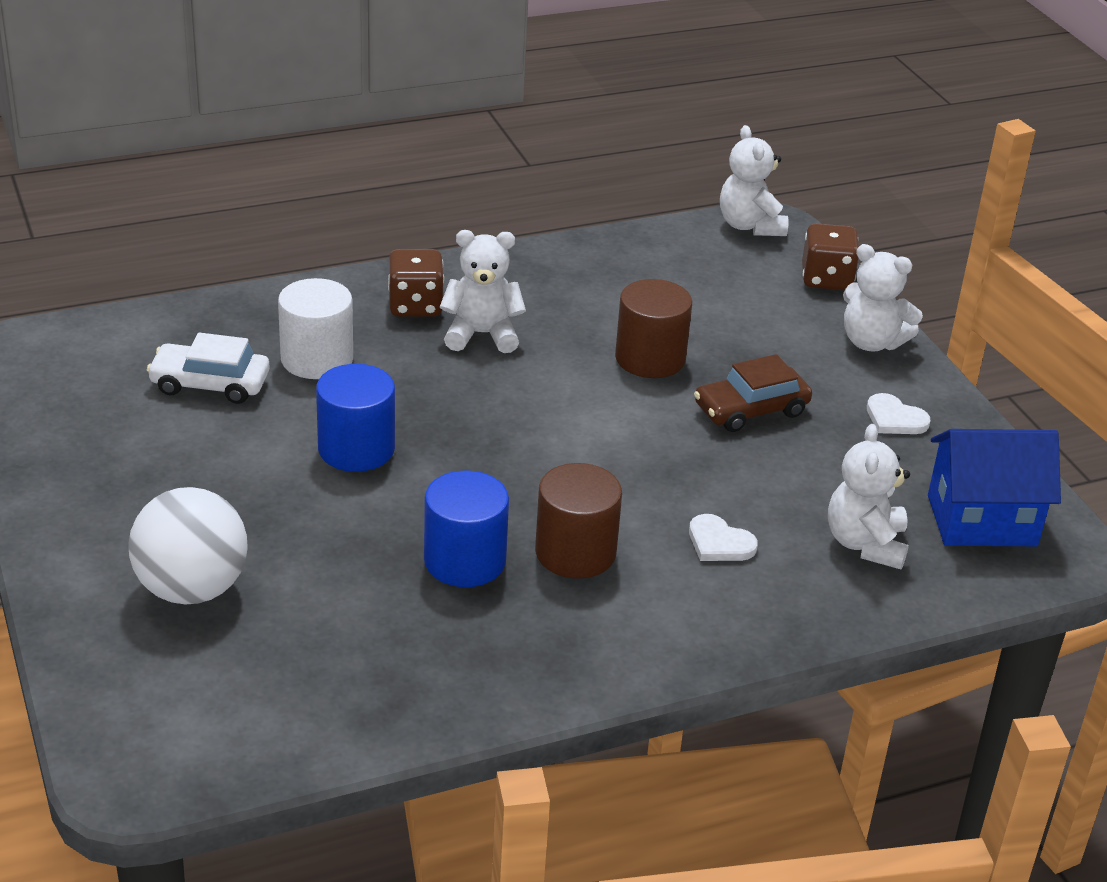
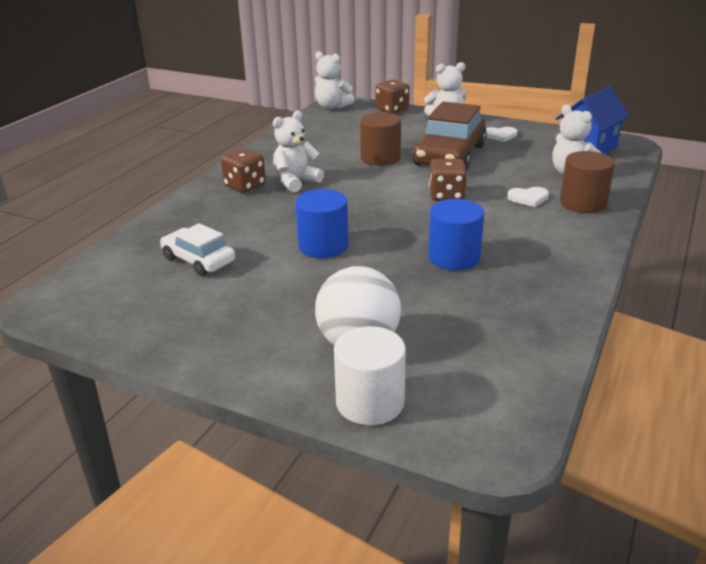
camera: 40 degrees left, 5 degrees down
(210, 384) = (198, 260): white car -> white car turned 75 degrees clockwise
(317, 359) = (236, 225): white cylinder -> white cylinder (370, 402)
(575, 552) = (488, 230): brown cylinder -> brown cylinder (583, 203)
(621, 471) = (446, 196): none -> brown dice
(751, 410) = (449, 155): brown car -> brown car, size x1.72

